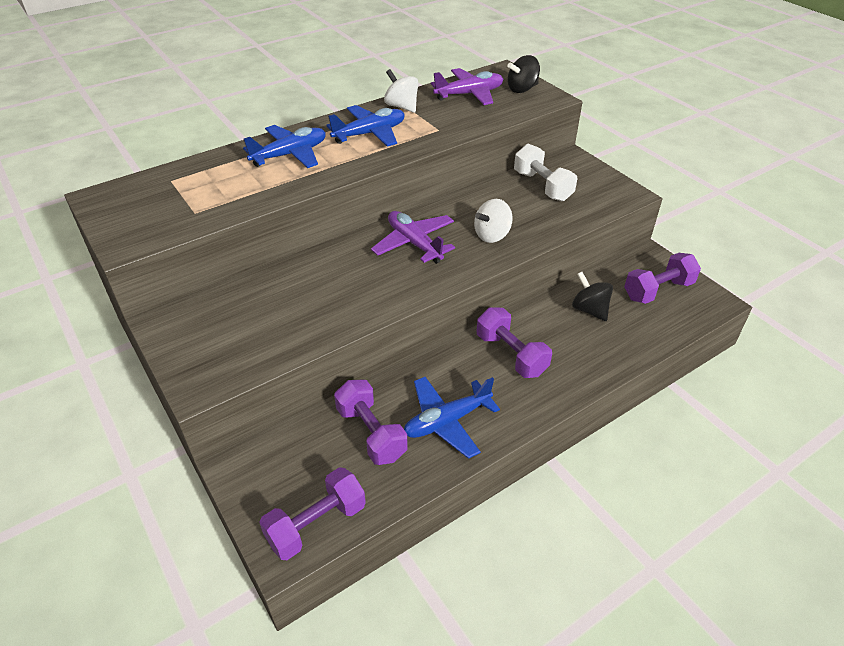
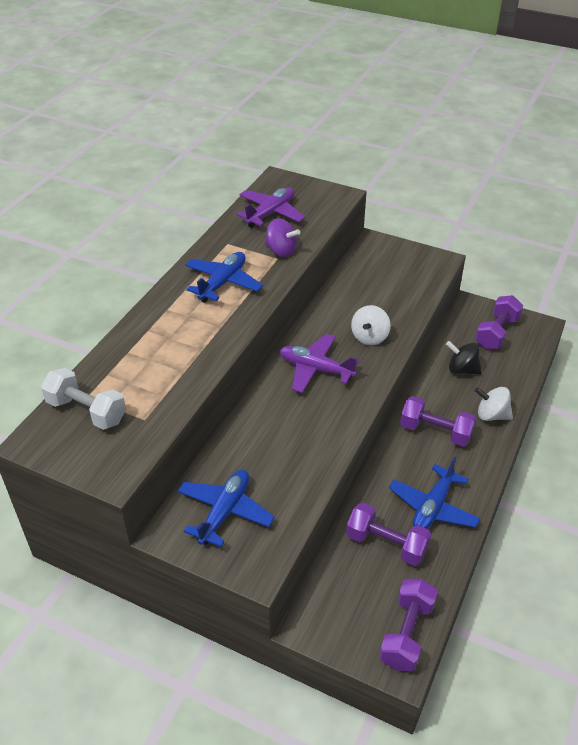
camera: 30 degrees left, 0 degrees up
(290, 155) = (172, 329): blue plane -> blue plane (225, 512)
(402, 106) = (224, 245): white spinning top -> white spinning top (491, 415)
(448, 125) = (281, 251): none -> purple spinning top
(522, 89) = (309, 194): black spinning top -> none
(542, 186) = (371, 277): white dumbbell -> white dumbbell (86, 411)

